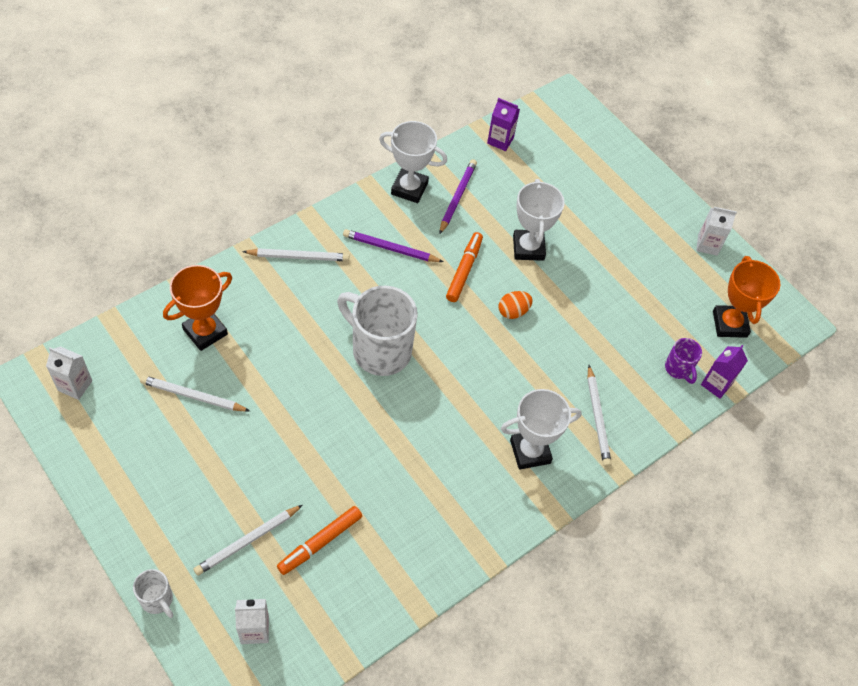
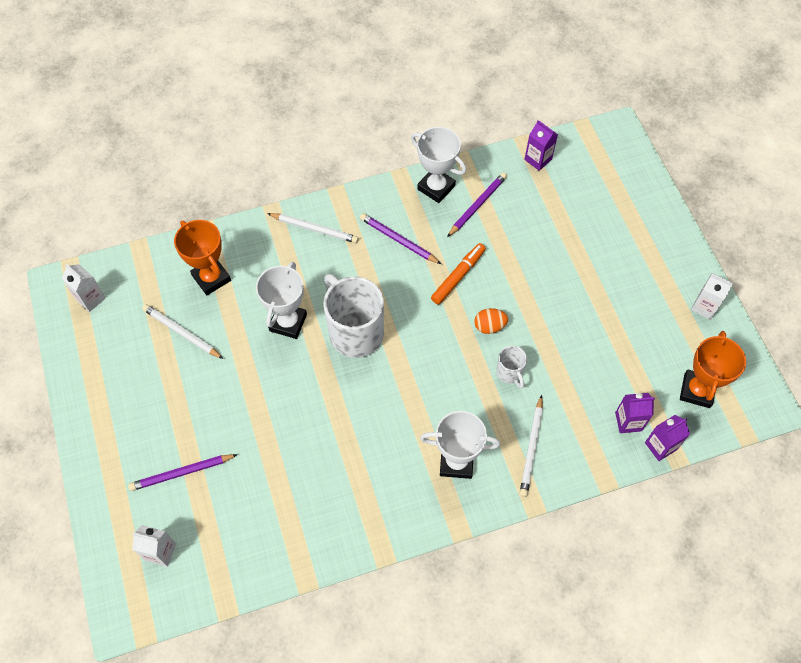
camera: 25 degrees right, 5 degrees up
(157, 600) = (92, 502): white mug -> white mug (509, 373)
(205, 331) = (211, 278): orange trophy -> orange trophy turned 75 degrees clockwise
(247, 541) = (181, 473): white pencil -> purple pencil
(320, 542) = (241, 492): orange marker -> none
(528, 248) = (526, 269): white trophy -> white trophy (288, 322)
(678, 369) = (628, 421): purple mug -> purple carton

